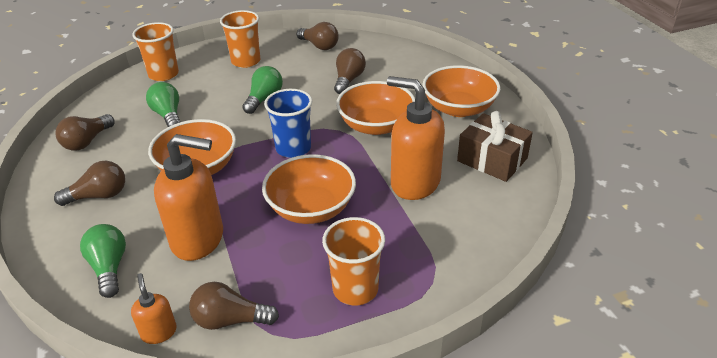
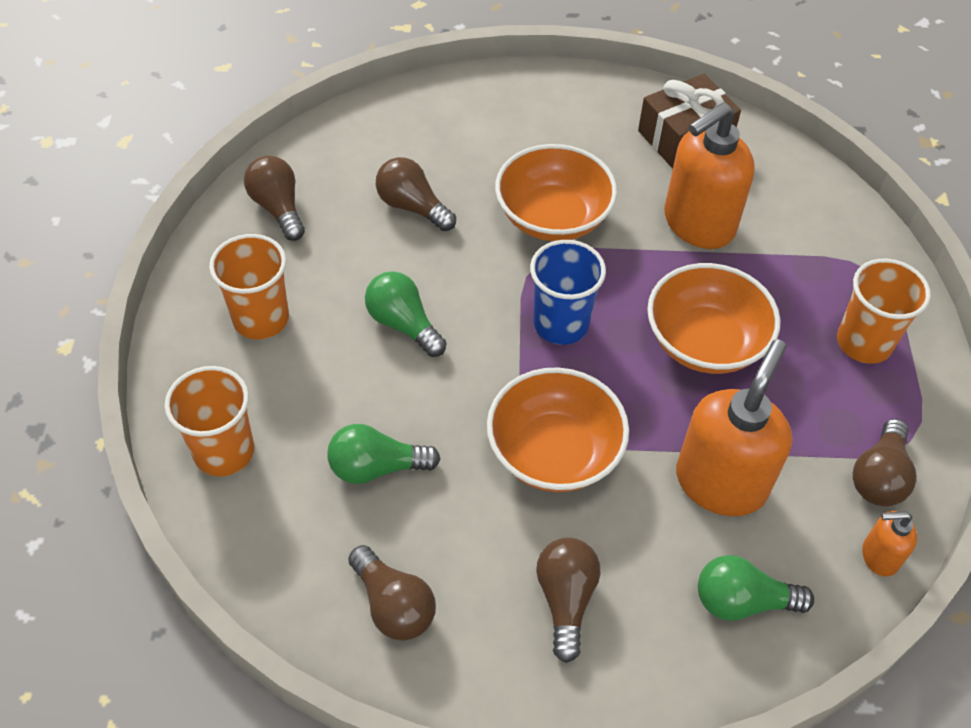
camera: 70 degrees left, 15 degrees up
(319, 46) = (278, 208): brown light bulb -> brown light bulb turned 90 degrees counterclockwise
(458, 108) = (558, 121): orange bowl -> none

